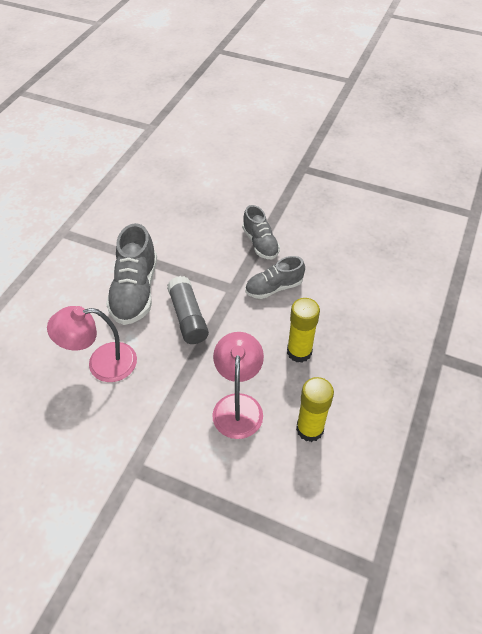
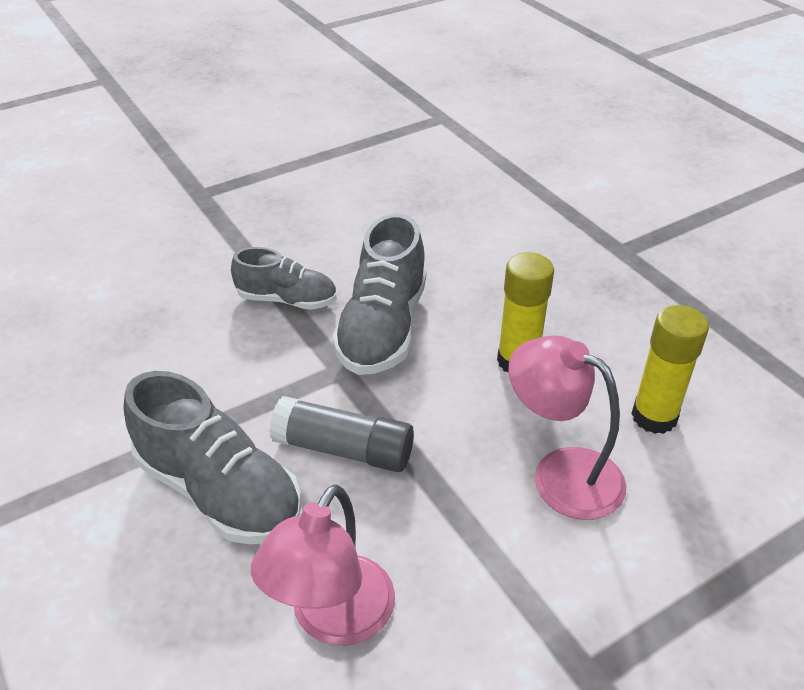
camera: 55 degrees left, 10 degrees down
(274, 287) = (383, 328): grey shoe -> grey shoe, size x1.60

